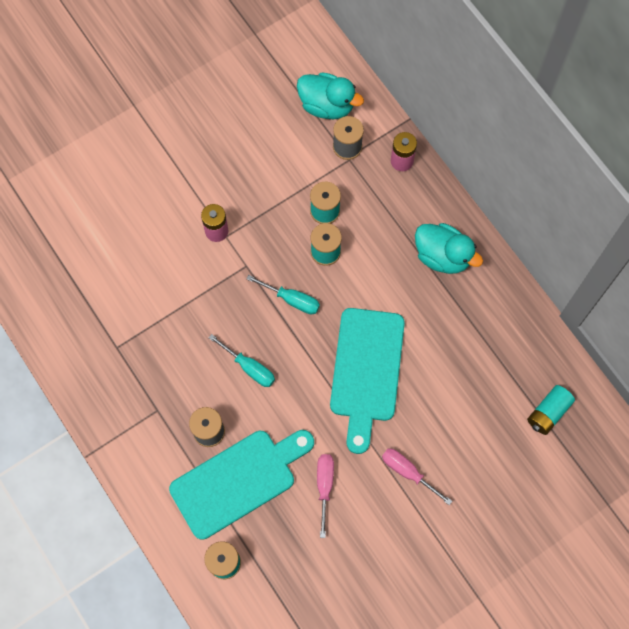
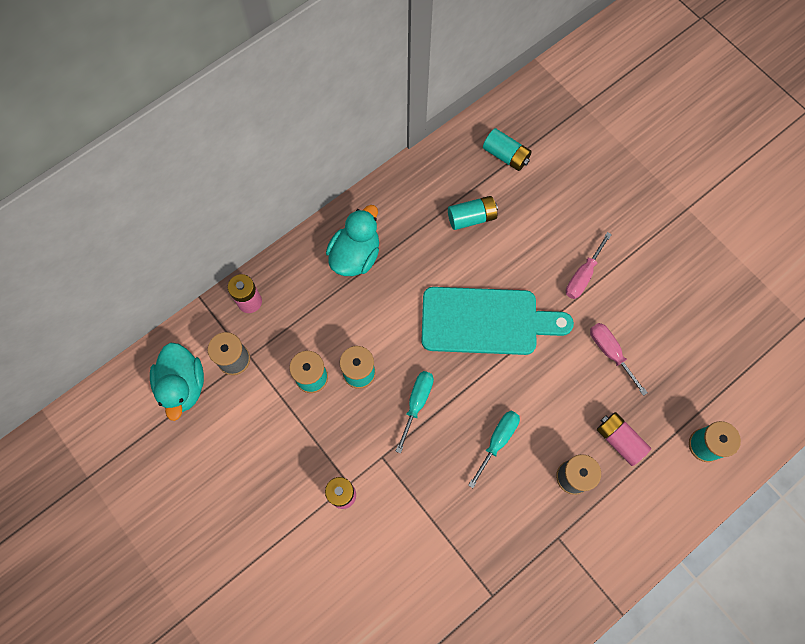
camera: 95 degrees left, 0 degrees up
(238, 480) = (619, 440): turquoise cutting board -> pink battery
(324, 486) = (610, 353): pink screwdriver -> pink screwdriver turned 60 degrees clockwise
(327, 105) = (183, 385): turquoise duck -> turquoise duck turned 150 degrees clockwise
(477, 370) = (471, 218): none -> turquoise battery

